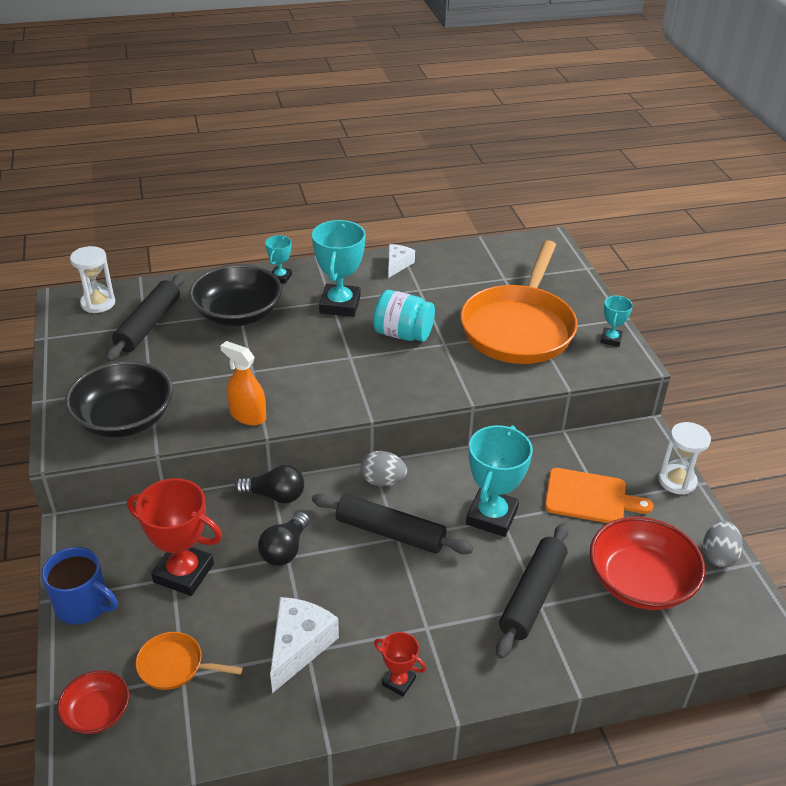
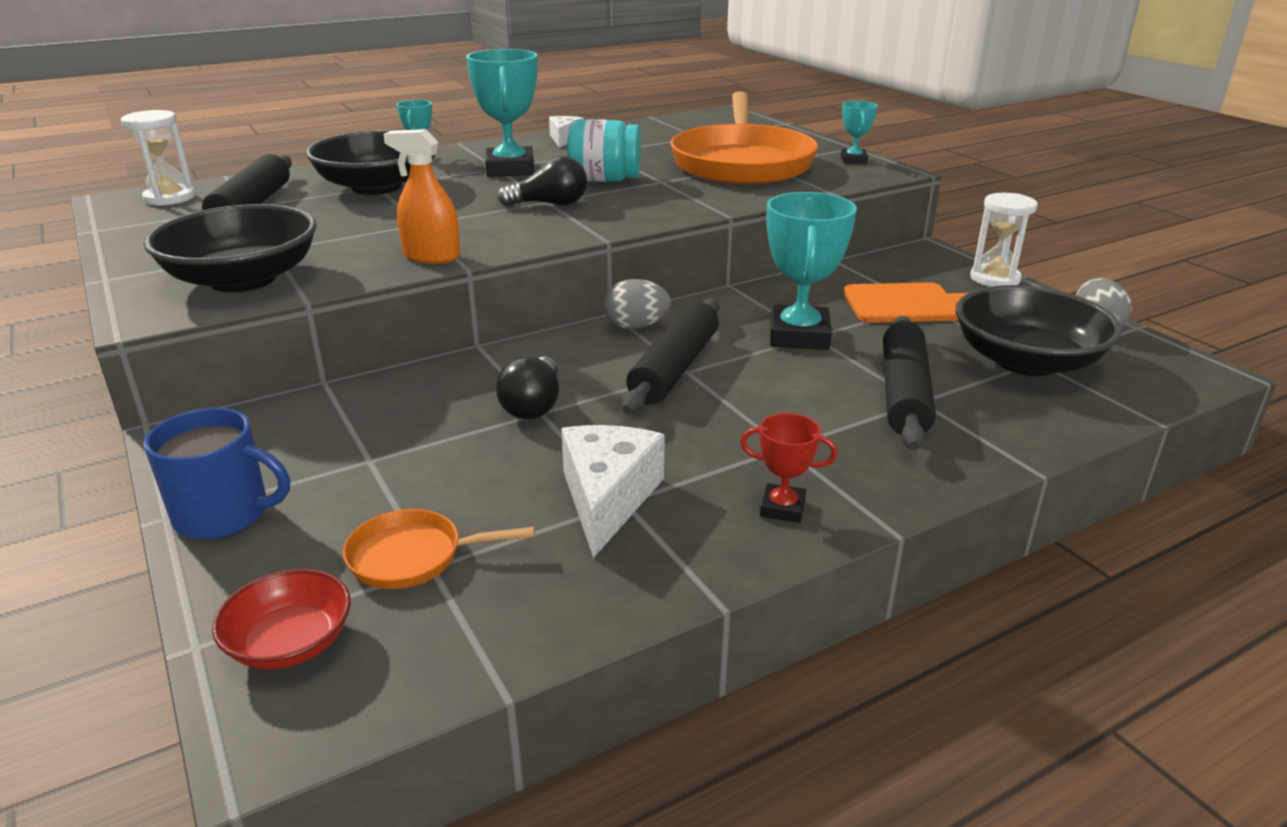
camera: 15 degrees left, 10 degrees down
(183, 573) = (385, 452): red trophy -> none
(275, 495) = (492, 359): black light bulb -> black light bulb (550, 204)
(390, 532) = (675, 368): black rolling pin -> black rolling pin turned 75 degrees counterclockwise
(640, 582) = (1026, 361): red bowl -> black bowl

